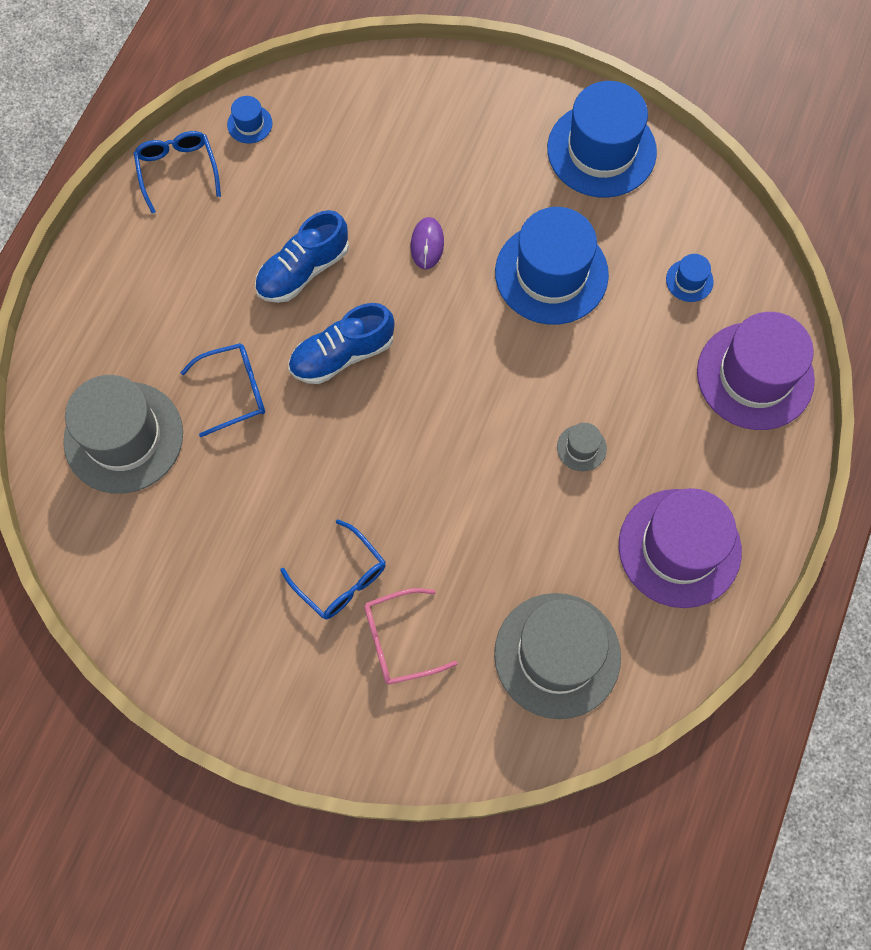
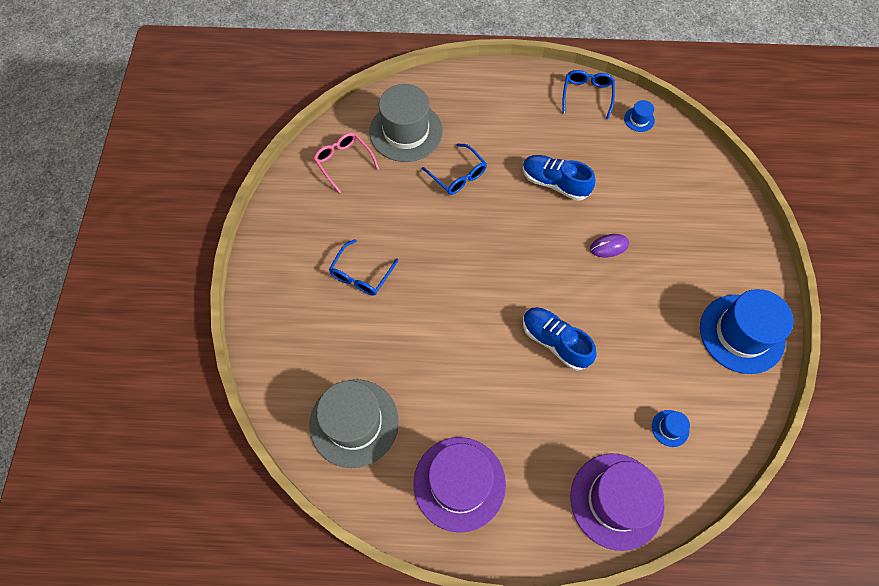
camera: 70 degrees right, 5 degrees down
(178, 170) = (587, 95): blue glasses -> blue glasses turned 45 degrees counterclockwise
(342, 355) = (508, 224): blue shoe -> blue shoe (555, 341)
(399, 640) = (332, 322): pink glasses -> pink glasses (343, 162)
(551, 273) = (627, 331): blue hat -> none
(581, 448) = (506, 392): grey hat -> none

